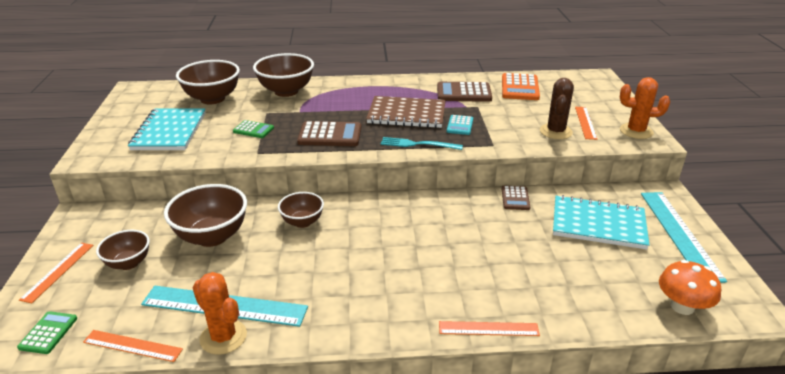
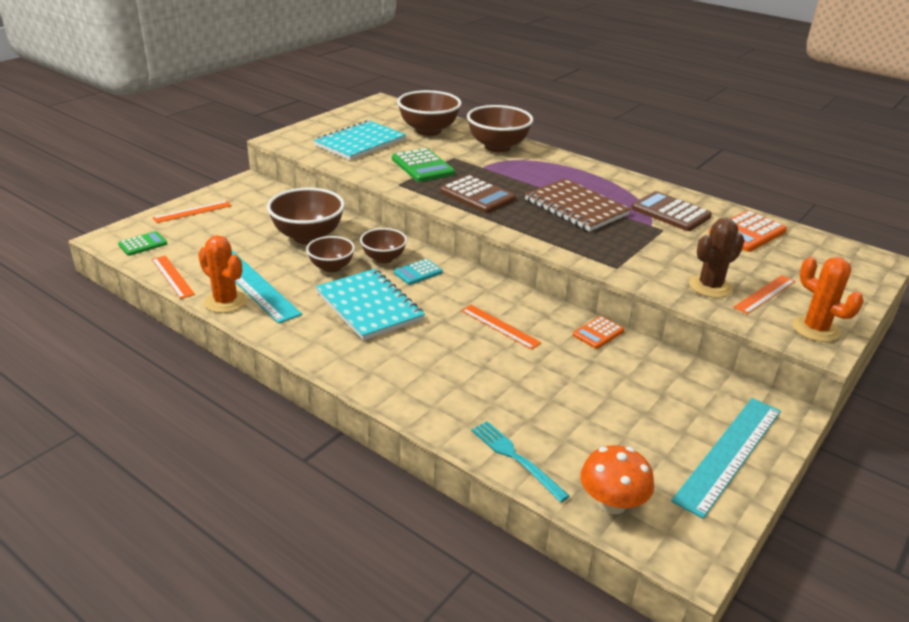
camera: 40 degrees right, 0 degrees up
(128, 263) = (235, 227): brown bowl -> brown bowl (331, 267)
(223, 337) = (225, 302): orange cactus -> orange cactus turned 45 degrees counterclockwise
(253, 130) = (422, 166): green calculator -> green calculator, size x1.70
(418, 144) = (543, 235): turquoise fork -> turquoise fork (516, 458)
(460, 125) = (613, 238): turquoise calculator -> turquoise calculator (418, 272)
(488, 329) = (405, 406): orange ruler -> orange ruler (500, 326)
(515, 198) = (598, 333): brown calculator -> orange calculator
(598, 224) = (648, 397): turquoise notebook -> turquoise notebook (369, 306)

